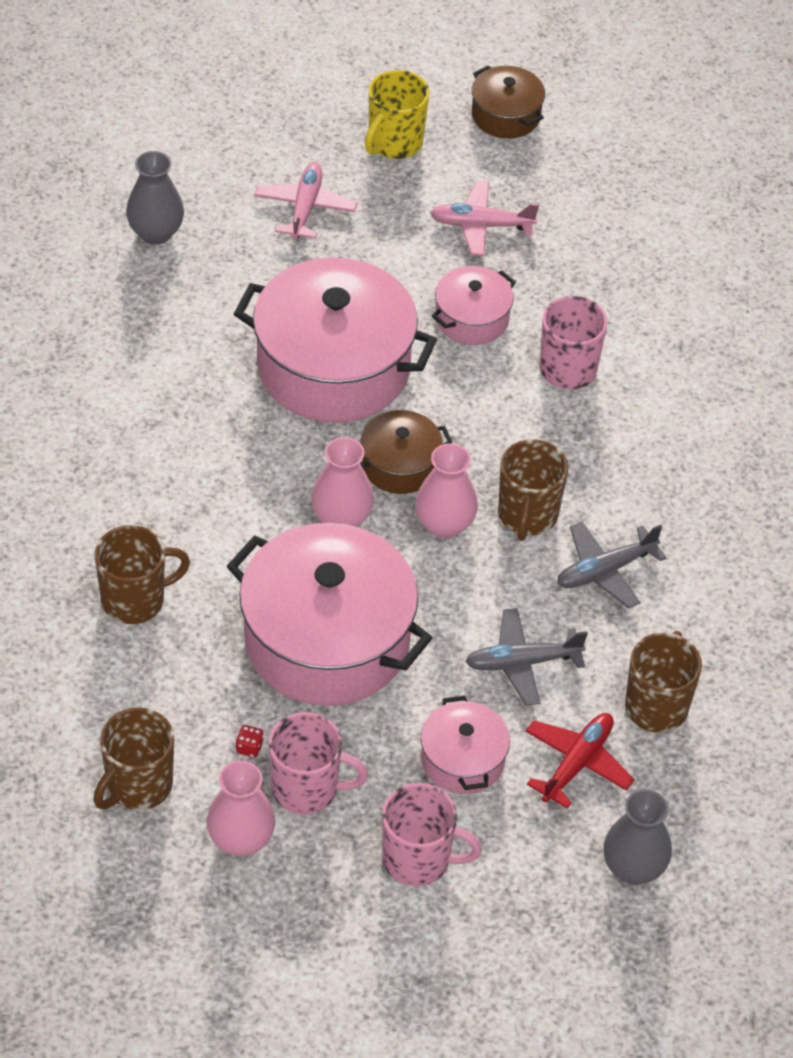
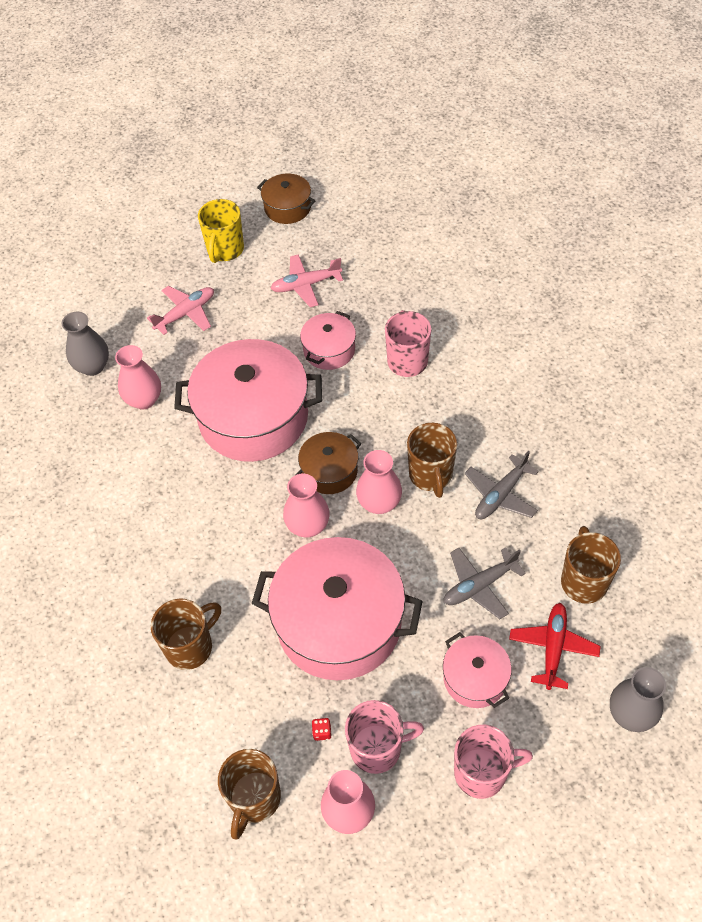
camera: 15 degrees left, 5 degrees up
(203, 296) = (144, 400): none -> pink vase
(305, 208) = (186, 313): pink plane -> pink plane turned 60 degrees clockwise

